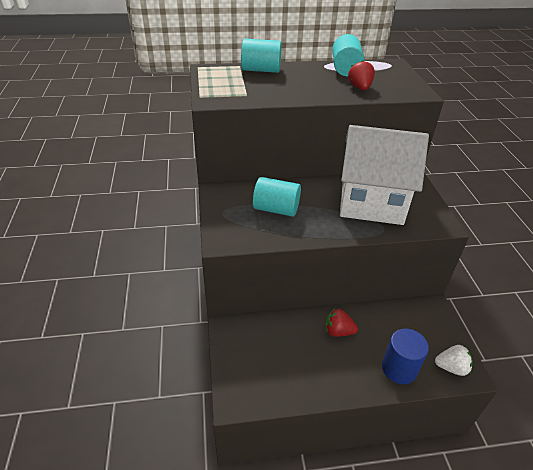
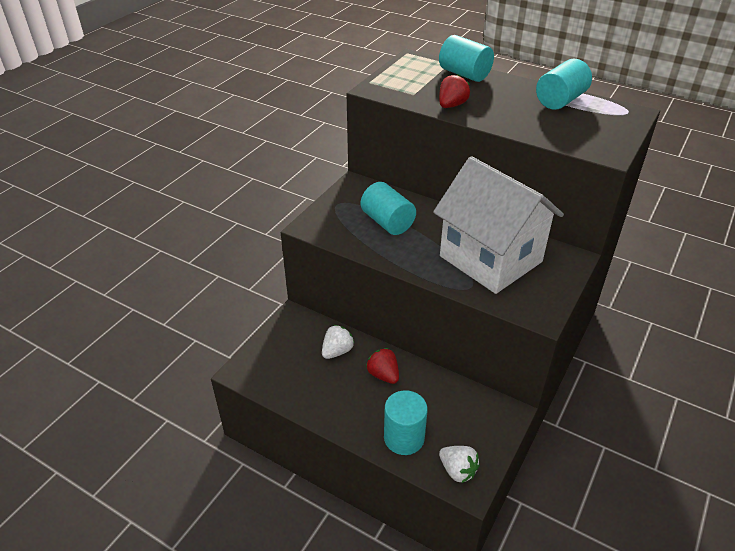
camera: 40 degrees right, 0 degrees up
(289, 334) = (337, 351): none -> white strawberry
(360, 88) = (543, 125): red strawberry -> red strawberry (451, 105)
(399, 368) = (404, 438): blue cylinder -> turquoise cylinder

